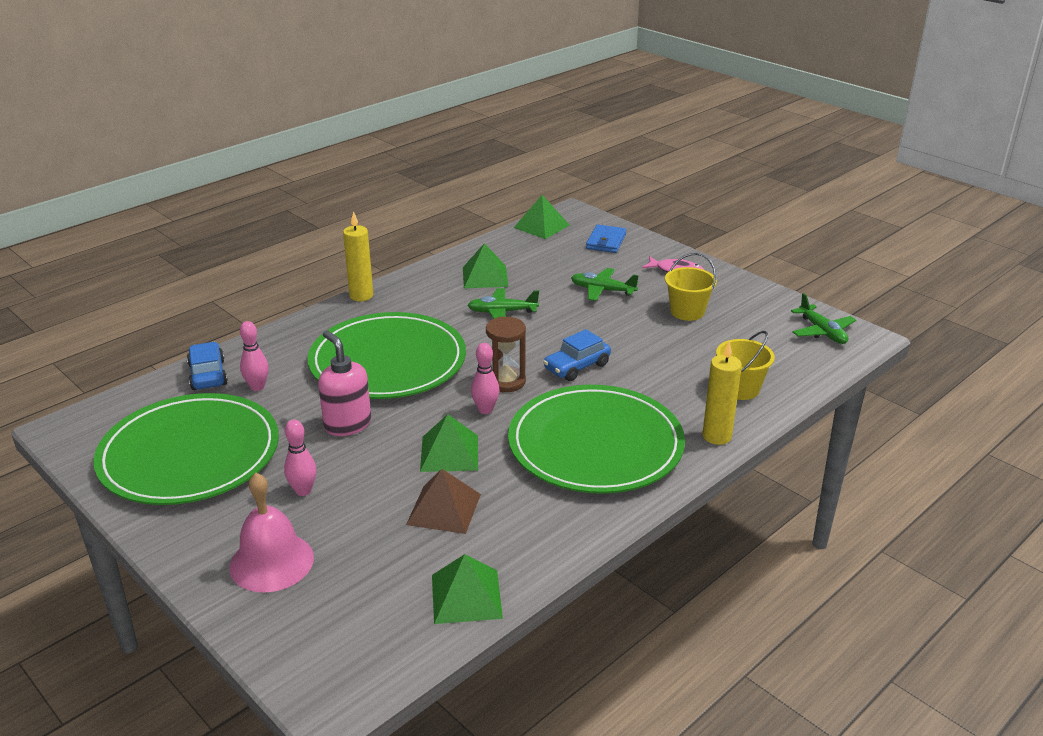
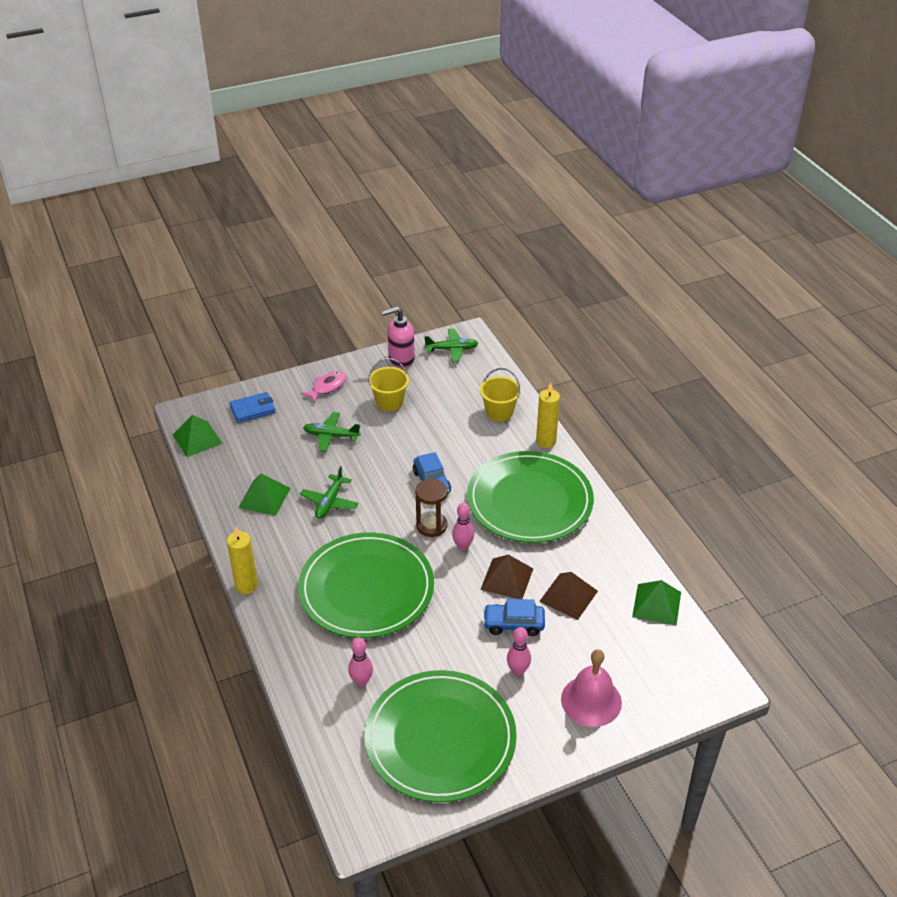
camera: 70 degrees left, 10 degrees up
(208, 375) = (323, 715): blue car -> blue car (513, 624)
(347, 424) = (444, 630): pink soap dispenser -> pink soap dispenser (401, 359)
(449, 453) = (507, 578): green pyramid -> brown pyramid
(602, 290) = (331, 436): green plane -> green plane turned 60 degrees clockwise
(606, 241) = (253, 409): blue wallet -> blue wallet turned 60 degrees counterclockwise

